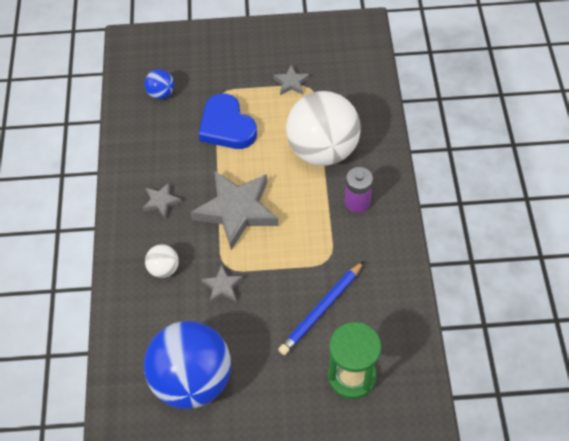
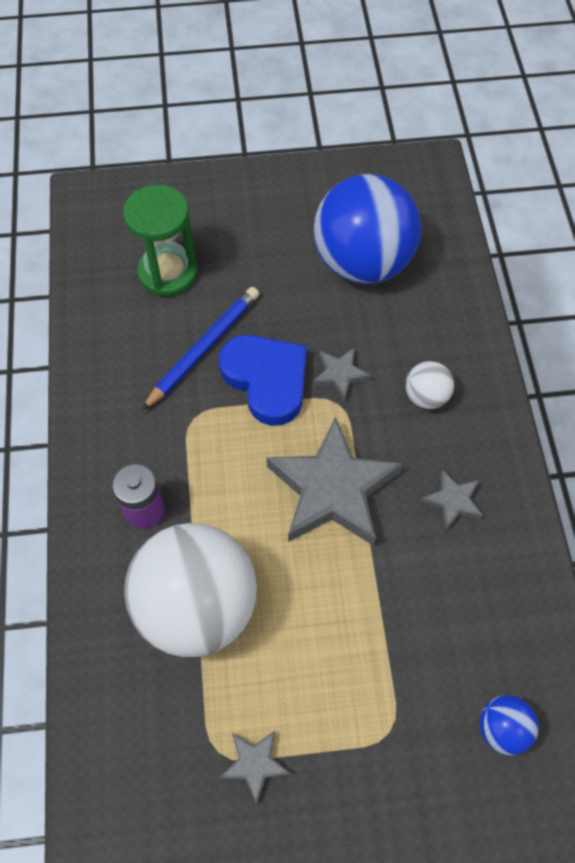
camera: 175 degrees right, 5 degrees up
(227, 126) = (367, 653): blue heart -> blue heart (267, 380)

